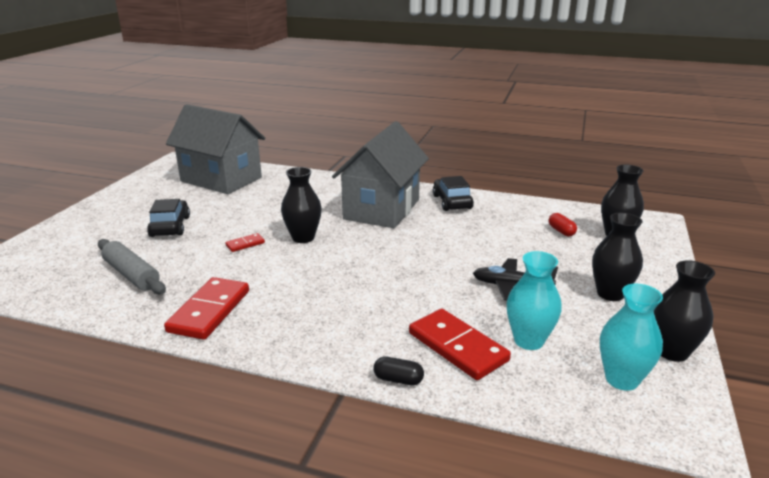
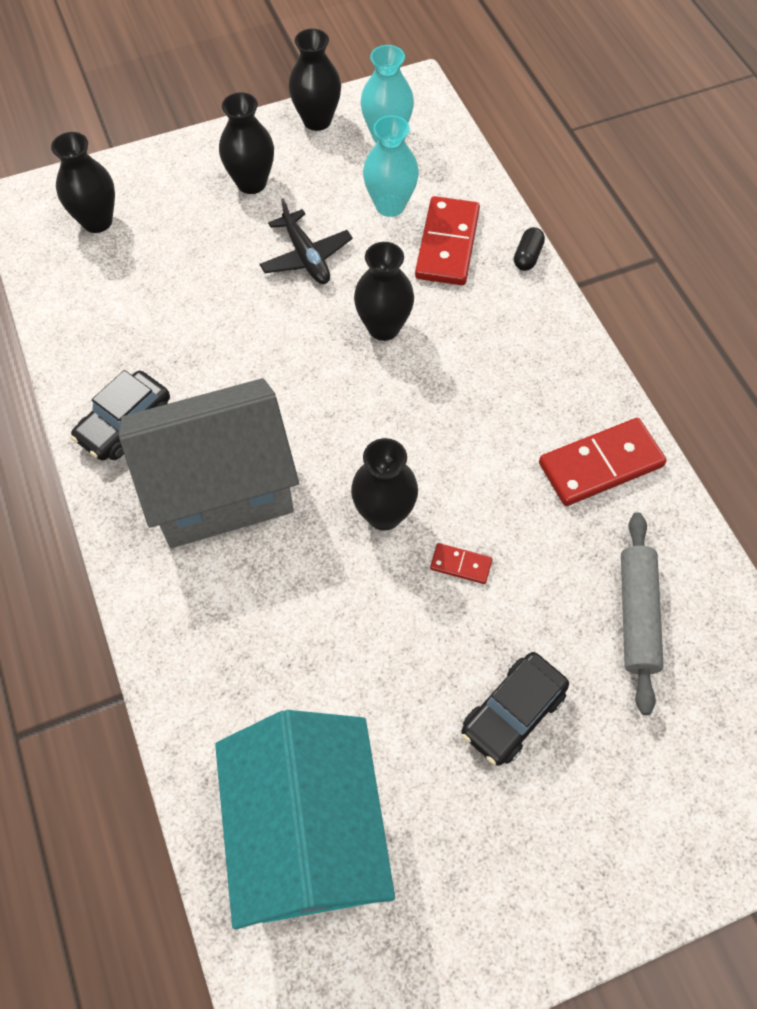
camera: 130 degrees left, 35 degrees up
(221, 179) = (308, 834): grey house -> turquoise house
(398, 379) = (527, 256): black capsule -> black capsule turned 45 degrees clockwise
(416, 287) = (383, 327): none -> black vase
(561, 231) = (129, 271): red capsule -> none

